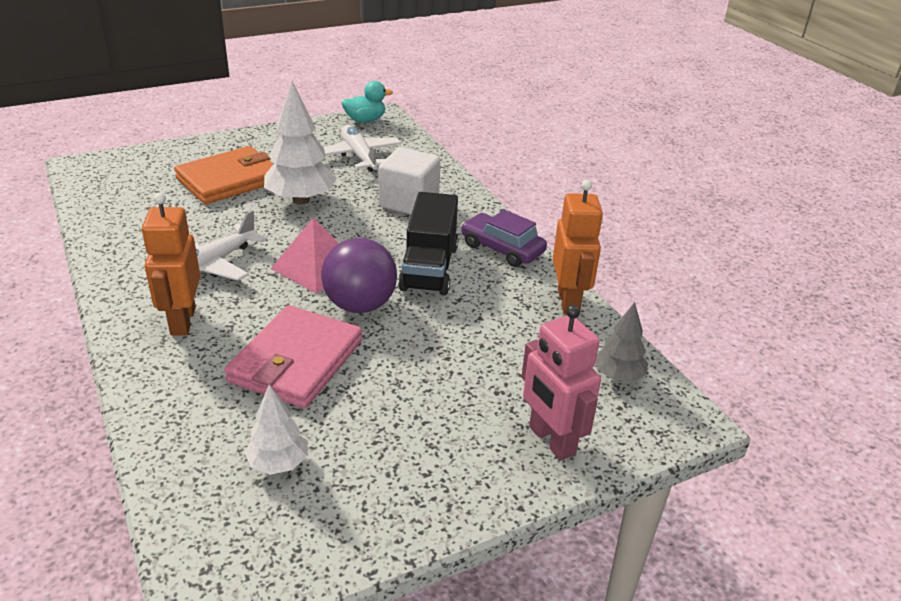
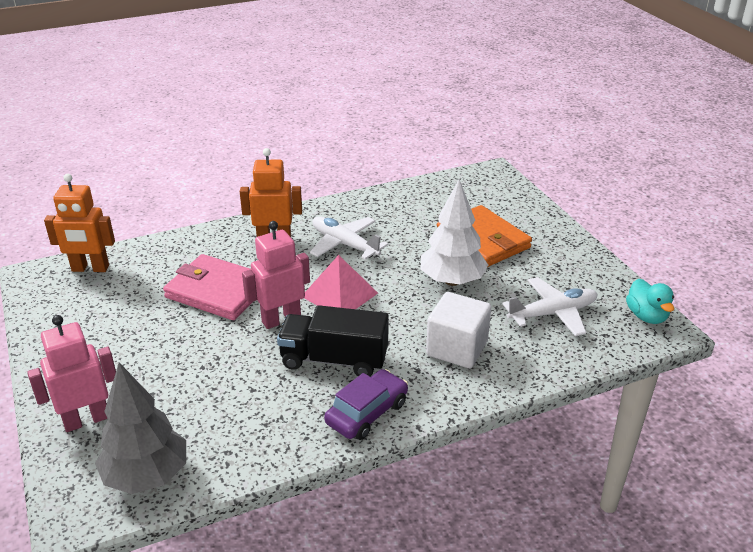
camera: 95 degrees right, 0 degrees up
(278, 463) = (119, 290): white tree -> none
(360, 305) = (281, 319): purple ball -> pink robot
(568, 301) = (268, 455): orange robot -> orange robot (90, 268)
(618, 376) = (146, 476): grey tree -> grey tree, size x1.75

